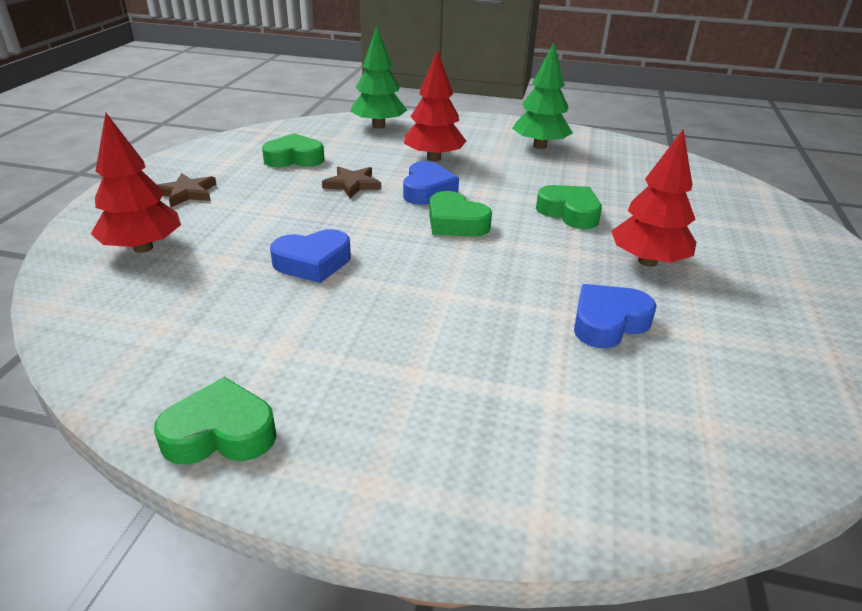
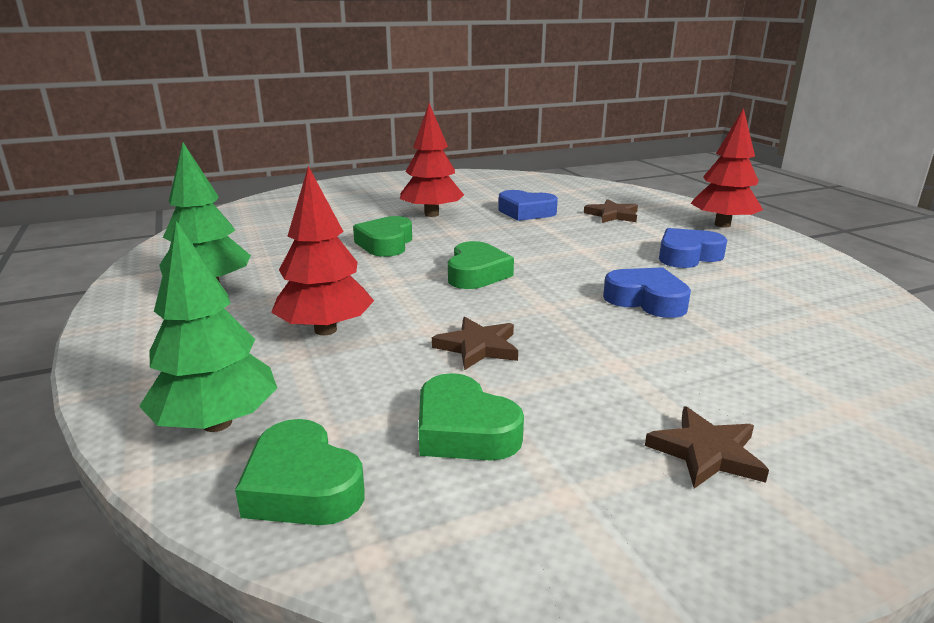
camera: 125 degrees left, 10 degrees down
(143, 247) = (820, 391): red tree -> red tree (722, 225)
(220, 433) = (808, 258): green heart -> green heart (302, 486)
(427, 190) = (427, 304): blue heart -> blue heart (687, 256)
(535, 385) = (612, 215): none -> brown star

